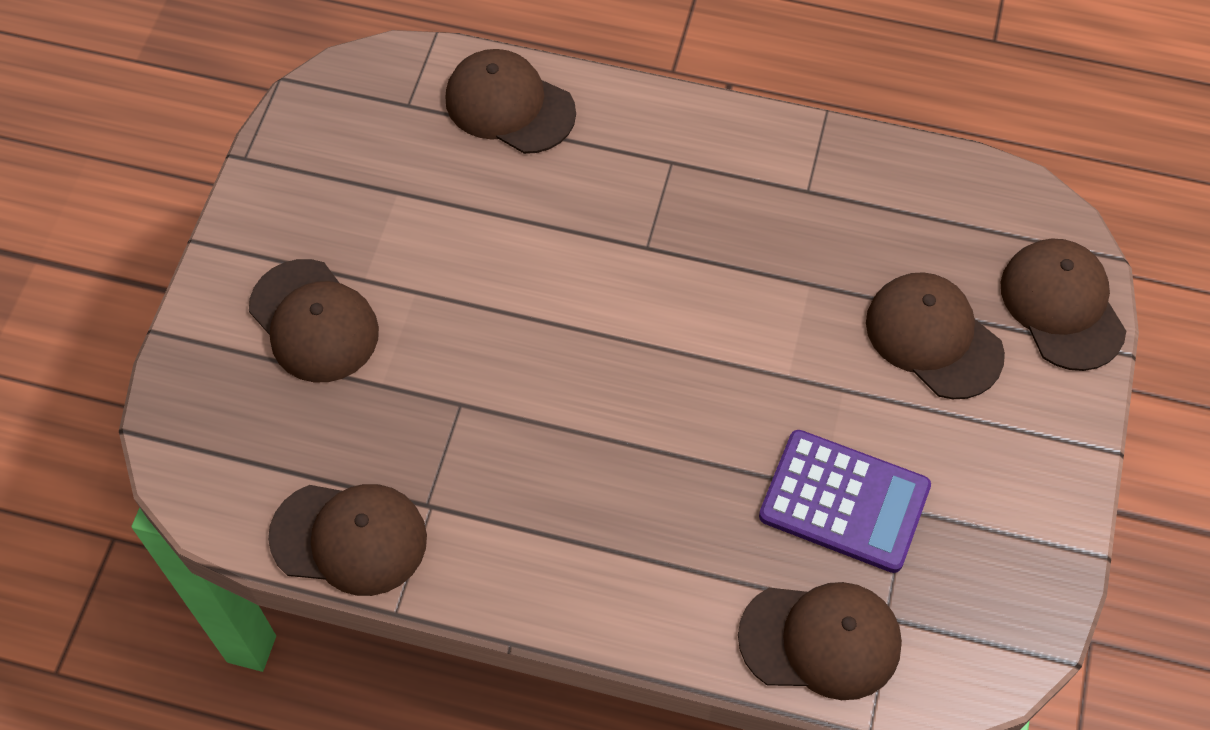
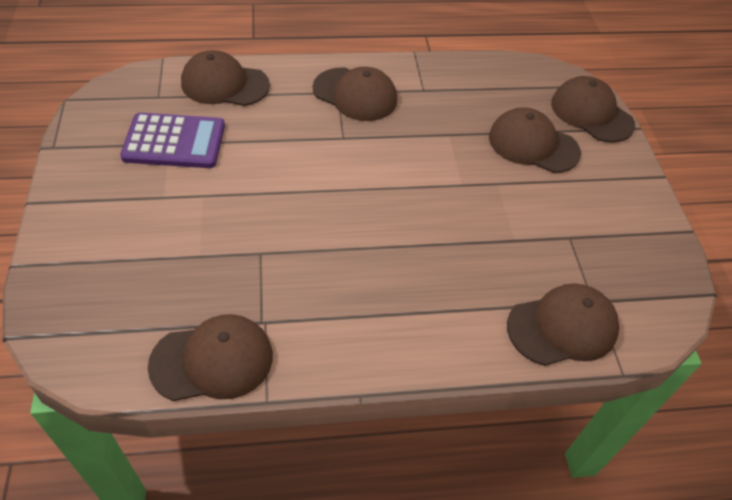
camera: 25 degrees left, 10 degrees down
(314, 321) = (136, 230): brown cap -> brown cap (355, 94)
(844, 501) = (532, 243): purple calculator -> purple calculator (174, 142)

